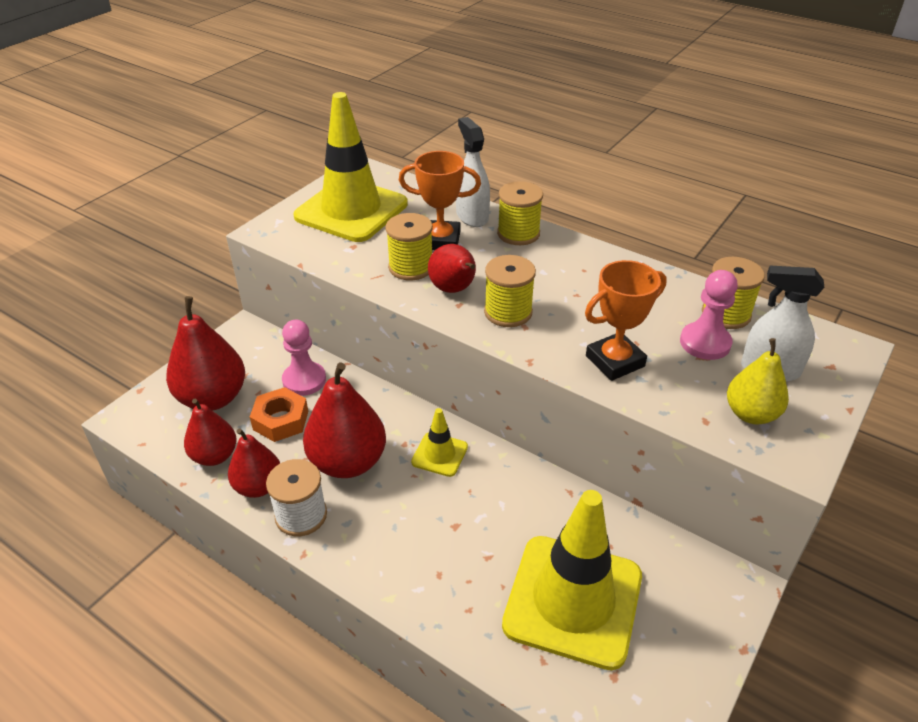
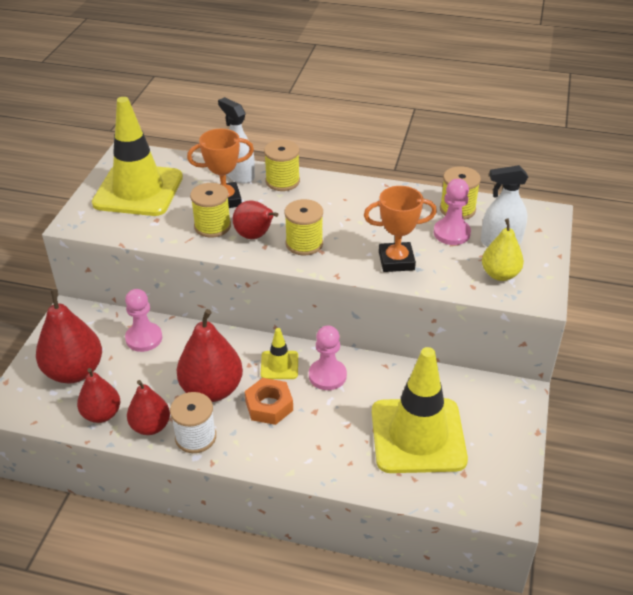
camera: 20 degrees left, 0 degrees up
(280, 420) = (141, 373): orange nut -> orange nut (269, 406)
(491, 484) = (327, 376): none -> pink pawn
(615, 361) = (396, 261): orange trophy -> orange trophy turned 45 degrees clockwise

